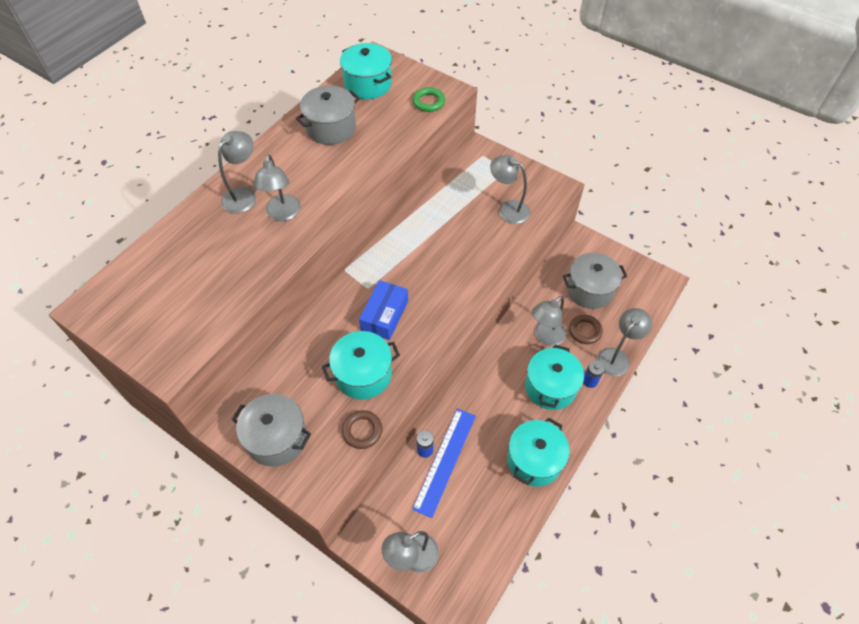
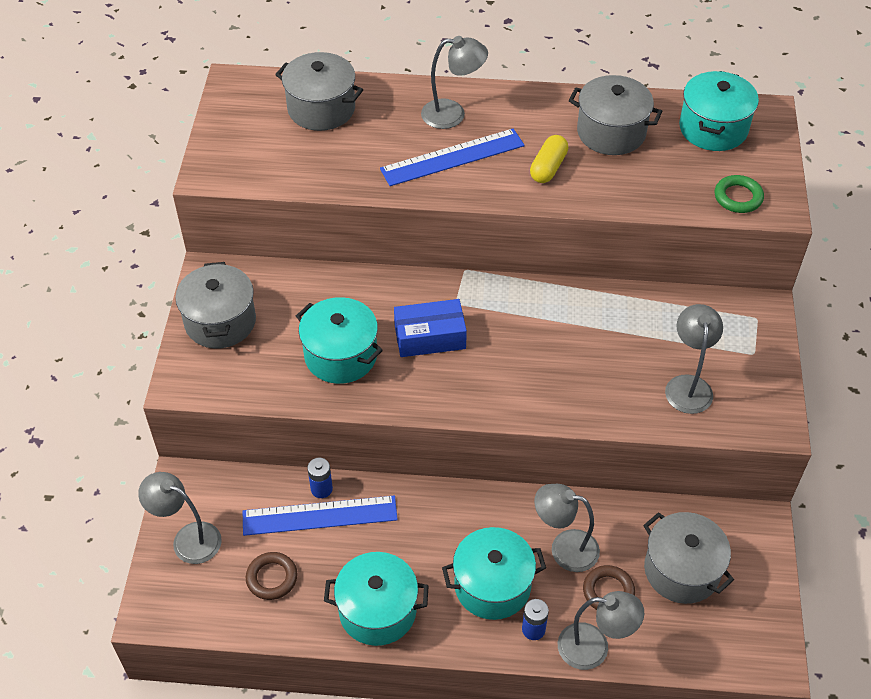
camera: 60 degrees right, 5 degrees down
(168, 265) = (321, 108): none -> grey pot
(283, 214) = (452, 157): grey lamp -> blue ruler
(334, 171) = (548, 167): none -> yellow capsule
(362, 431) = (272, 389): brown ring -> brown ring (272, 578)

